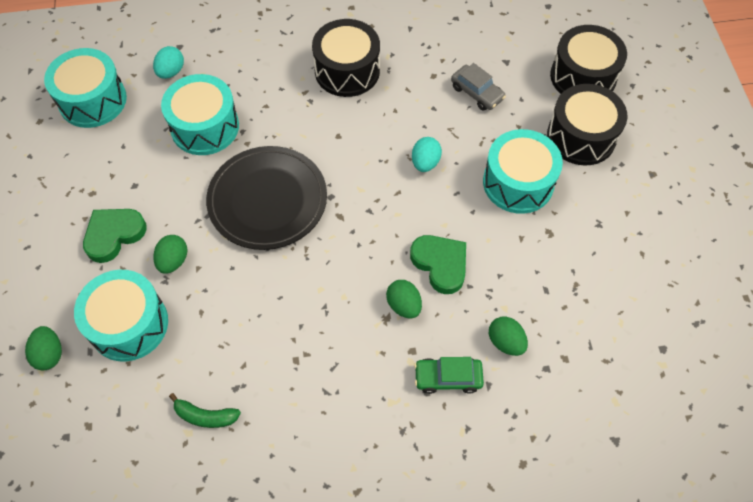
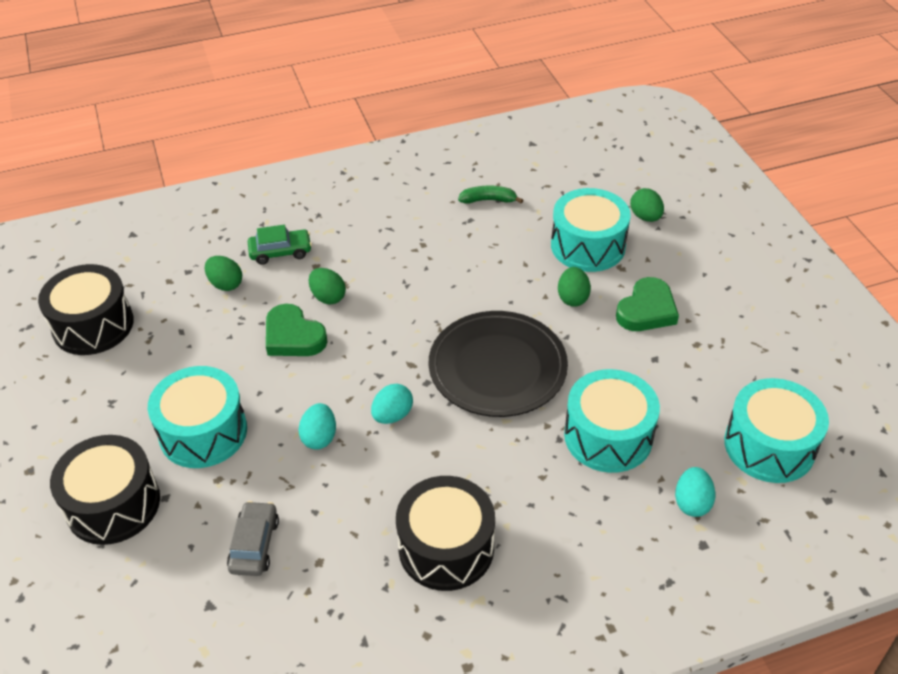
camera: 170 degrees right, 15 degrees down
(365, 171) = (392, 415): none -> turquoise egg
(477, 93) = (254, 545): grey car -> grey car turned 60 degrees clockwise
(583, 77) = (93, 598): black drum -> black drum (93, 325)

